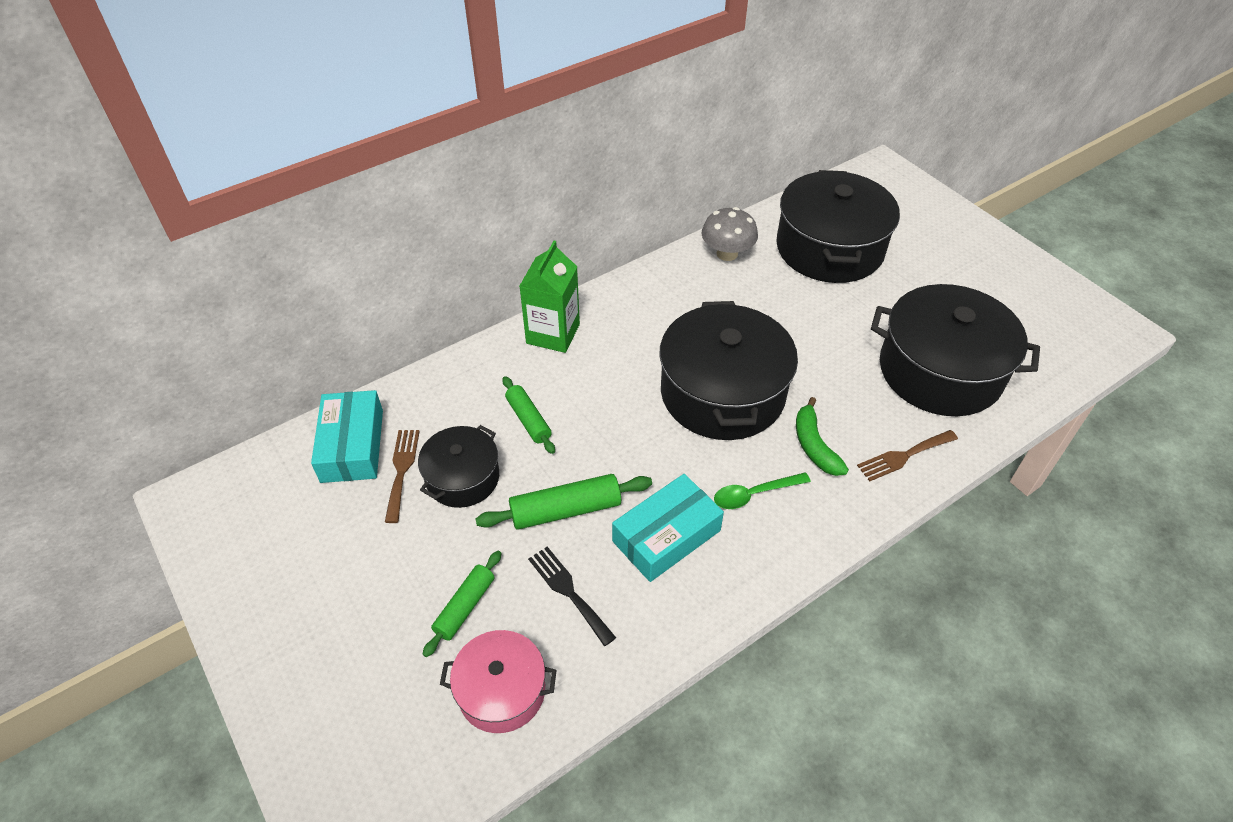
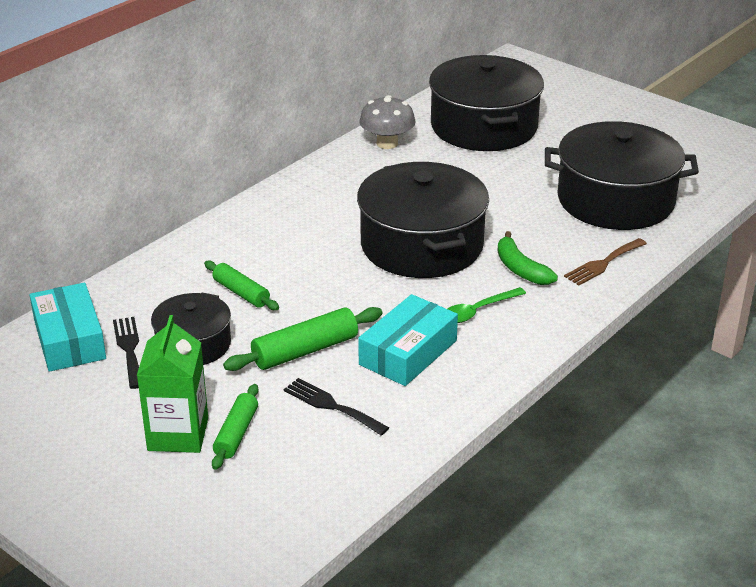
camera: 15 degrees left, 15 degrees down
(402, 470) = (129, 349): brown fork -> black fork
(502, 690) = (296, 483): pink pot -> none
(553, 334) = (238, 226): green carton -> green carton (178, 434)

